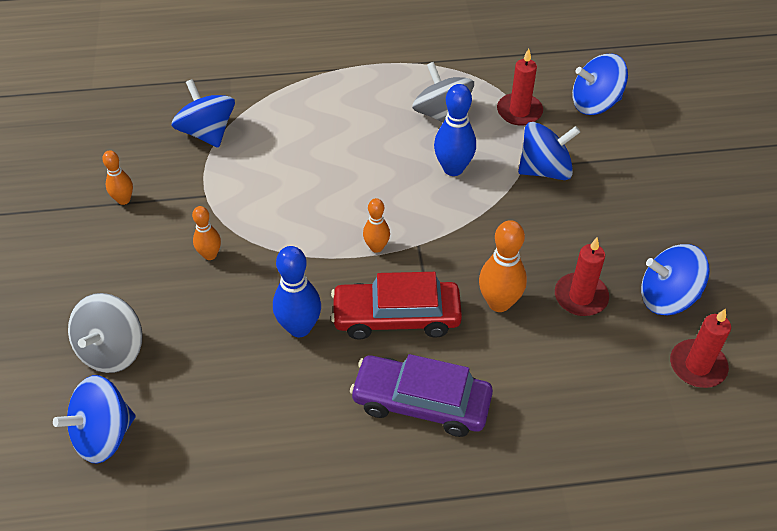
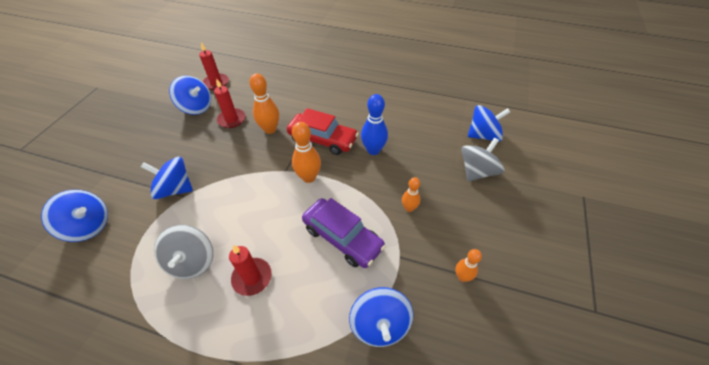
camera: 155 degrees left, 0 degrees up
(376, 247) = (309, 177): orange bowling pin -> orange bowling pin, size x1.65
(421, 402) = (335, 105): purple car -> purple car (342, 237)
(453, 168) = (225, 211): blue bowling pin -> none
(519, 111) = (140, 241): red candle -> red candle (252, 277)

